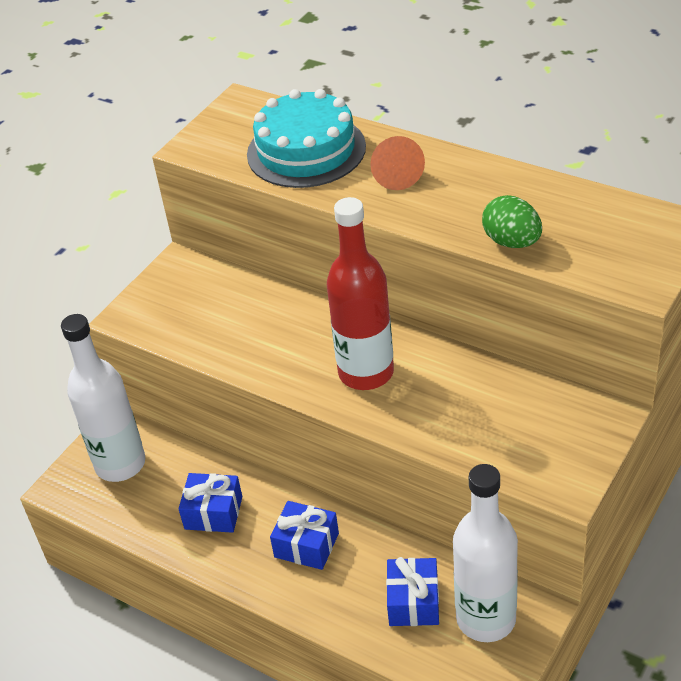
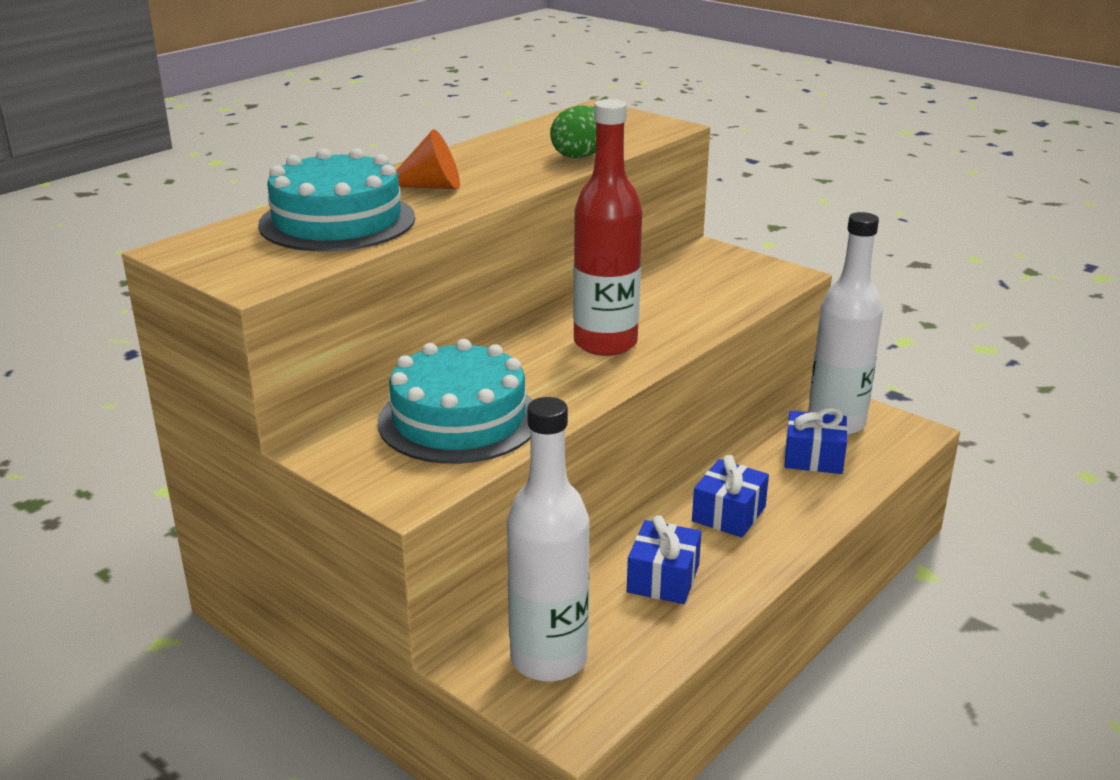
camera: 85 degrees left, 15 degrees down
(225, 317) = (459, 419): none -> turquoise cake

